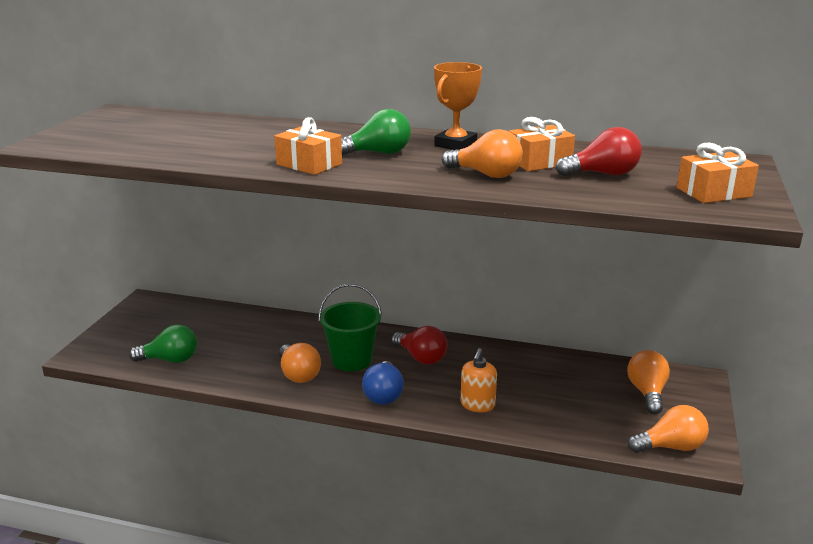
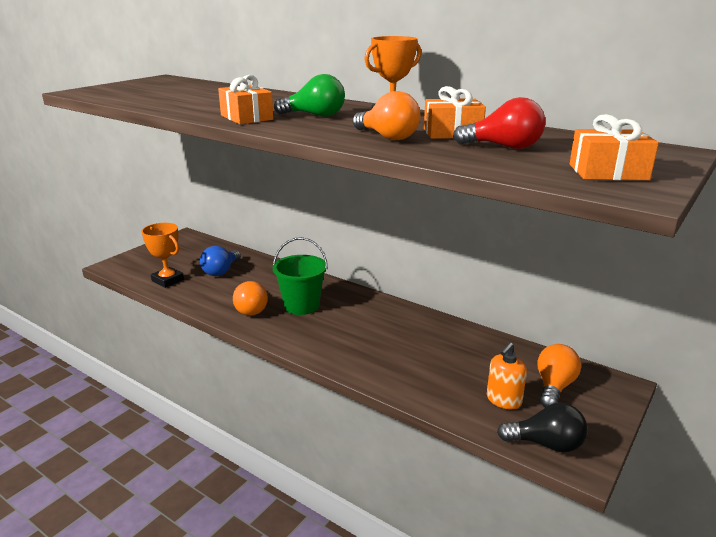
camera: 20 degrees right, 0 degrees up
(170, 360) = (167, 280): green light bulb -> orange trophy
(383, 395) = (307, 338): blue light bulb -> blue light bulb (221, 271)
(421, 357) = (360, 314): red light bulb -> none
(477, 405) = (381, 363): orange soap dispenser -> orange soap dispenser (503, 400)
(671, 447) = (546, 444): orange light bulb -> black light bulb

